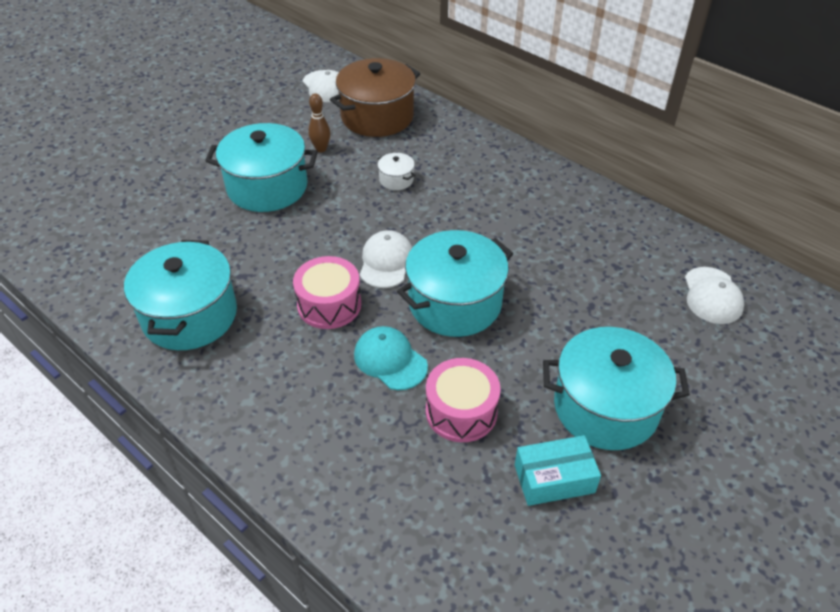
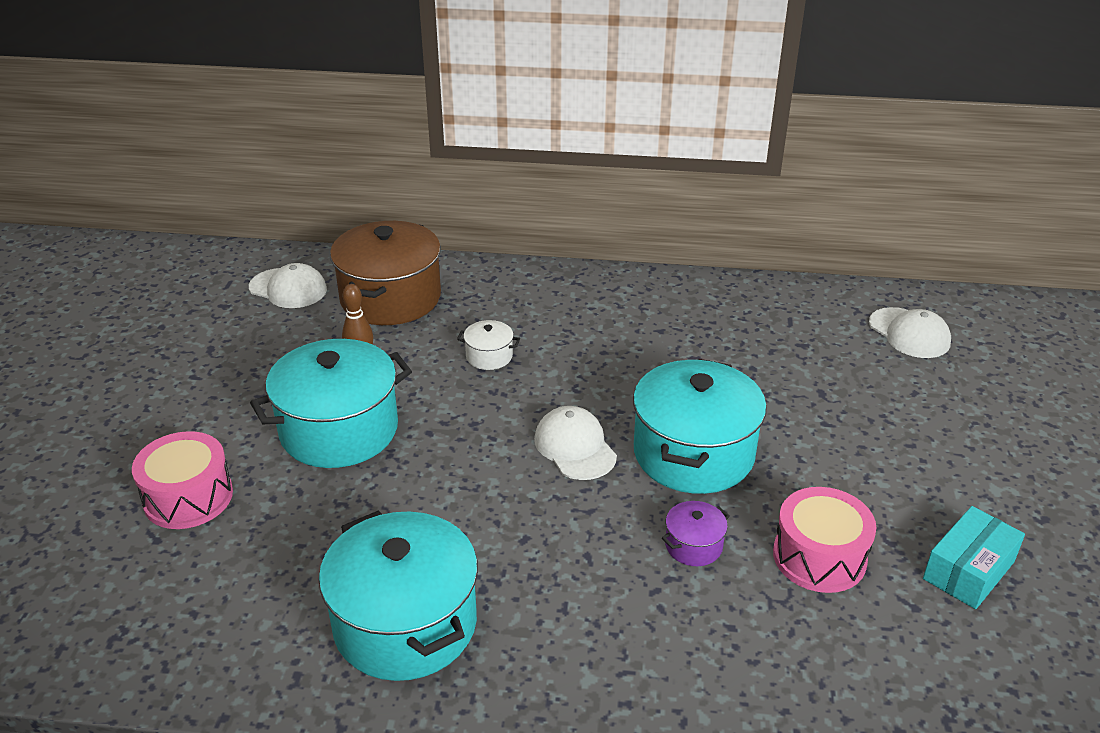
camera: 35 degrees left, 10 degrees down
(329, 304) = (562, 523): pink drum -> pink drum (188, 497)
(390, 360) = (693, 546): turquoise cap -> purple pot
(605, 407) = (936, 479): turquoise pot -> none

